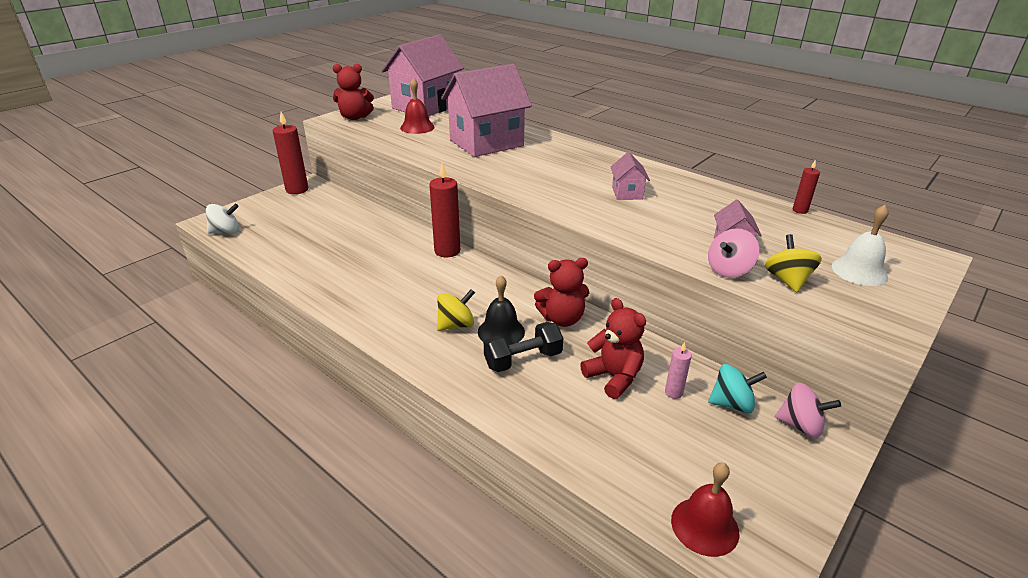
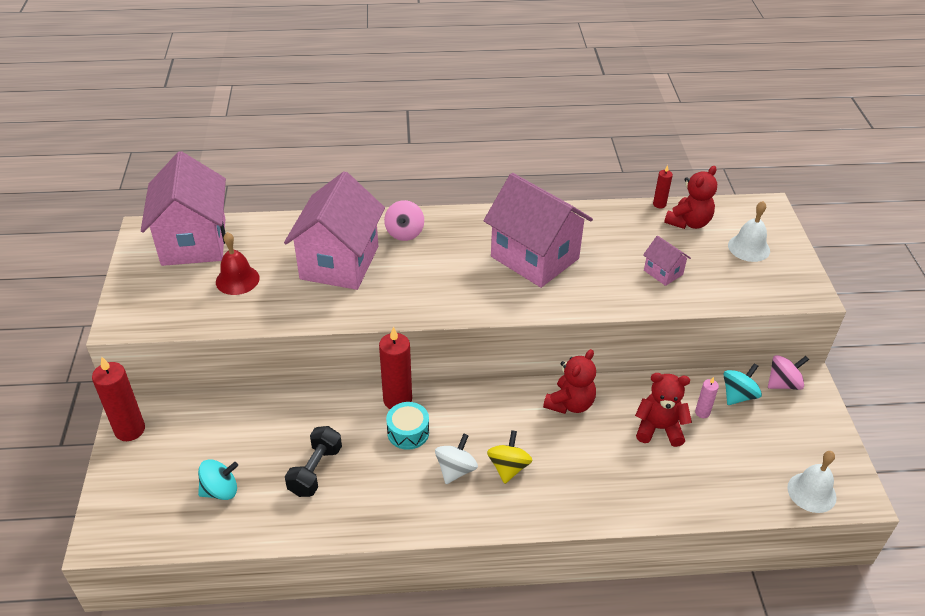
camera: 45 degrees left, 10 degrees up
(226, 232) = (145, 535): white spinning top -> white spinning top (456, 470)
(287, 235) = (220, 490): none -> turquoise spinning top
(355, 117) = (143, 304): red teddy bear -> red teddy bear (688, 222)
(426, 269) = (408, 432): none -> turquoise drum
(501, 331) = (546, 448): black bell -> none
(523, 360) = (591, 460): black dumbbell -> black dumbbell (315, 470)
(627, 193) = (534, 258): pink house -> pink house, size x2.29
(705, 526) = (811, 492): red bell -> white bell
(729, 270) = (687, 298): pink spinning top -> pink spinning top (404, 233)
(787, 280) = (725, 284): yellow spinning top -> none

